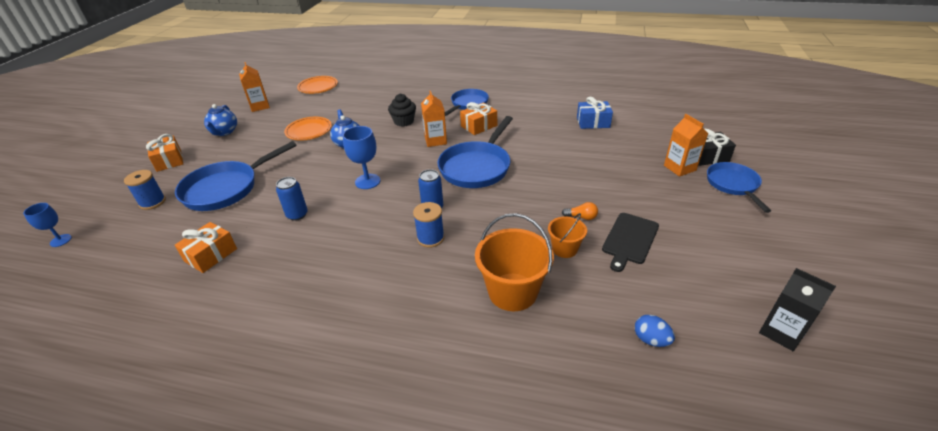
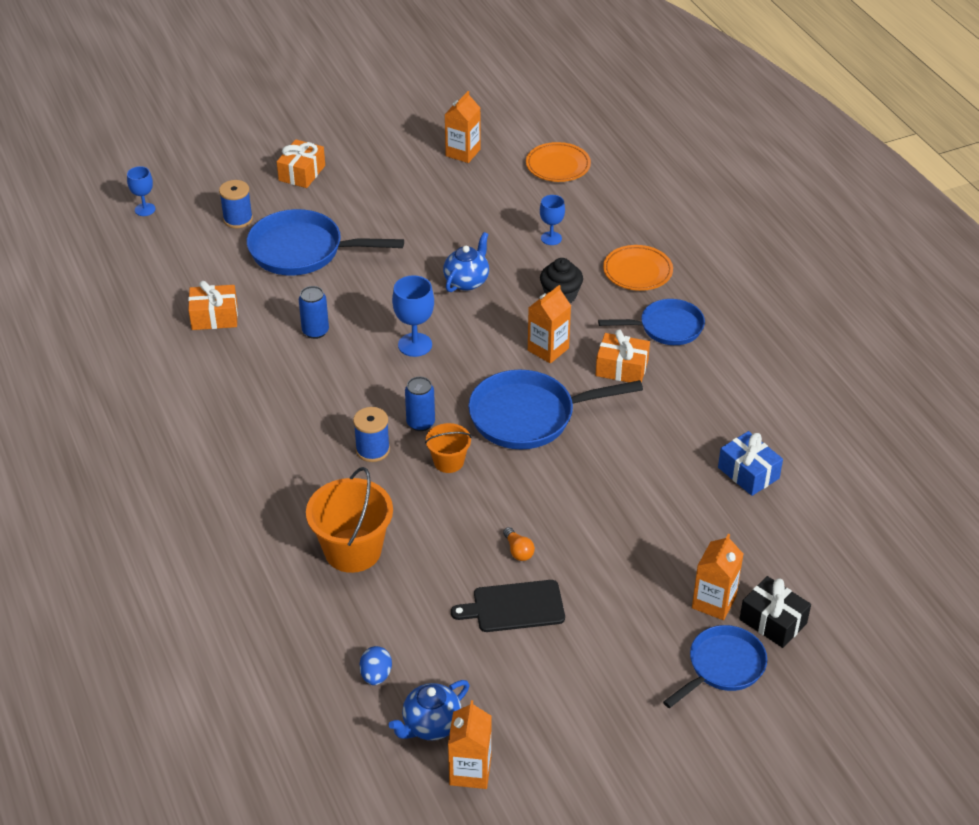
camera: 50 degrees right, 5 degrees up
(224, 132) = (387, 168): blue teapot -> blue teapot (431, 725)
(309, 131) = (457, 231): orange plate -> orange plate (637, 271)
(361, 108) = (551, 238): none -> blue goblet
(564, 249) = (450, 560): orange bucket -> orange bucket (448, 462)
(781, 332) = (470, 771): black carton -> orange carton

